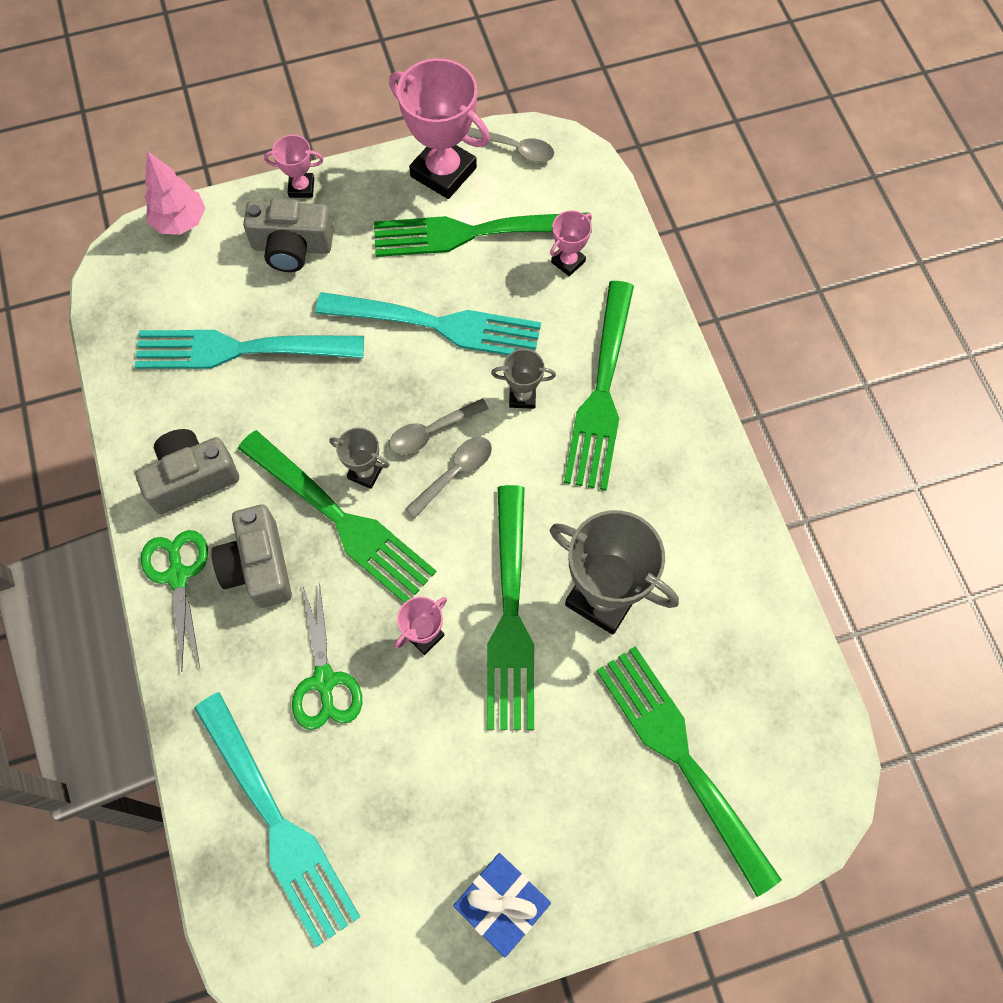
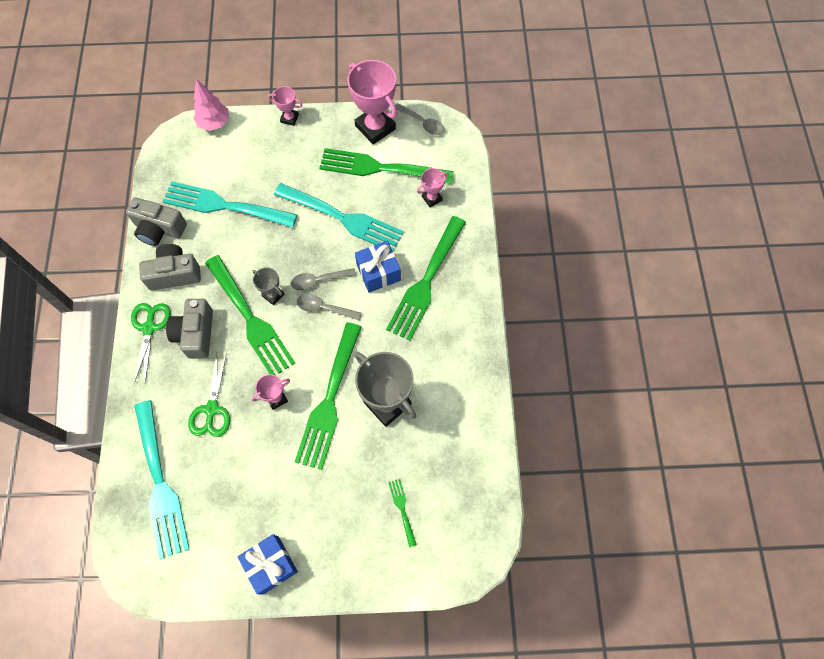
camera: 15 degrees right, 0 degrees up
(292, 247) = (273, 152): grey camera -> grey camera (159, 229)
(455, 473) = (324, 308): grey spoon -> grey spoon turned 135 degrees counterclockwise
(522, 396) = (378, 272): grey trophy -> blue gift
(681, 757) = (402, 509): green fork -> green fork, size x0.42

